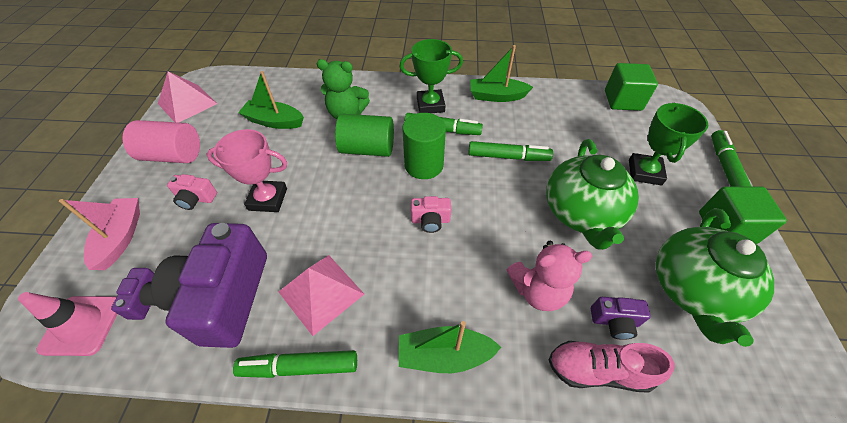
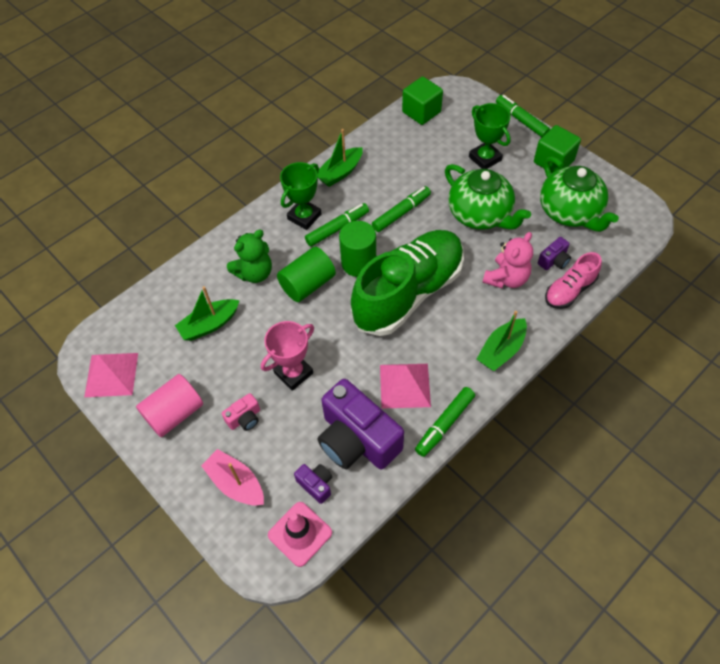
camera: 45 degrees left, 5 degrees up
(430, 220) = (408, 293): pink camera -> green shoe

